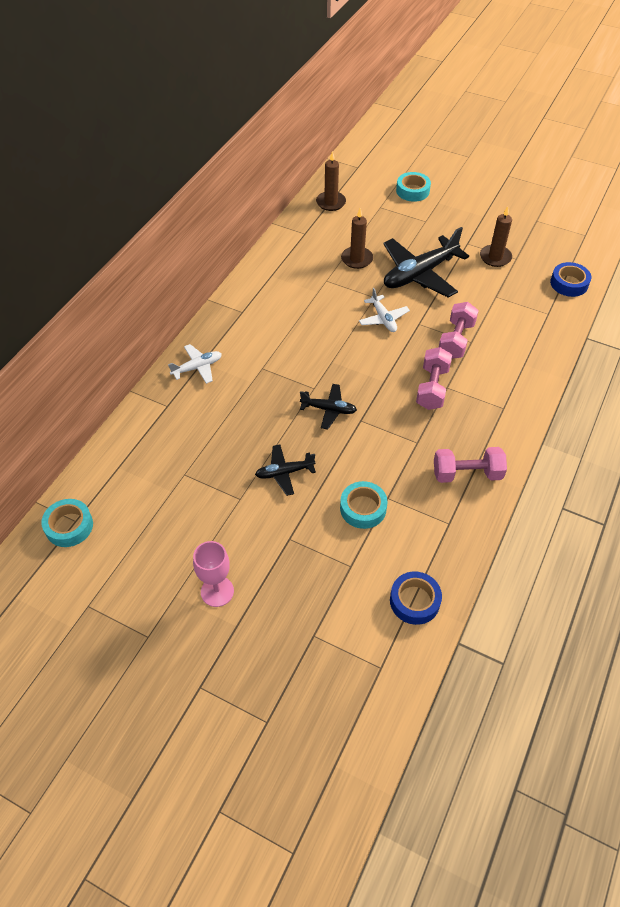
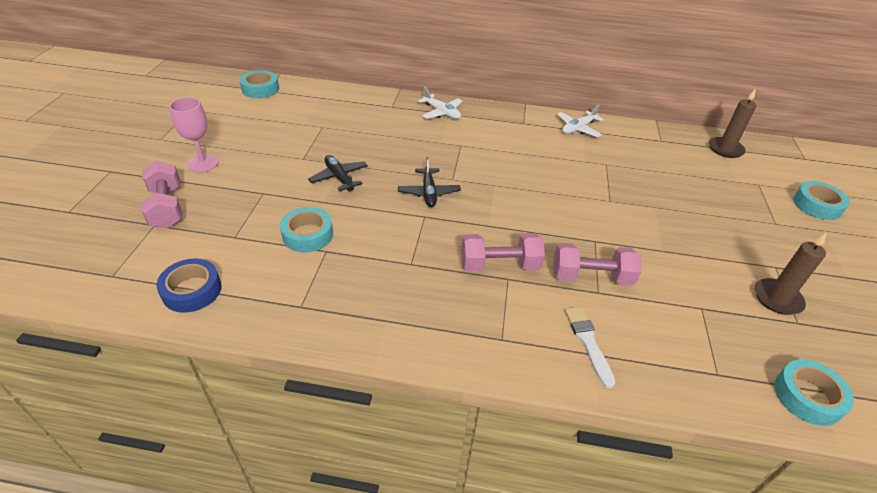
camera: 70 degrees right, 10 degrees down
(357, 259) = (657, 179): brown candle -> none
(383, 319) = (581, 211): white plane -> white plane (578, 128)
(420, 274) = (678, 230): black plane -> none
(467, 474) = (378, 314): pink dumbbell -> pink dumbbell (167, 207)
(514, 364) = (588, 343): none -> white brush
(569, 283) = (807, 396): blue tape -> turquoise tape

